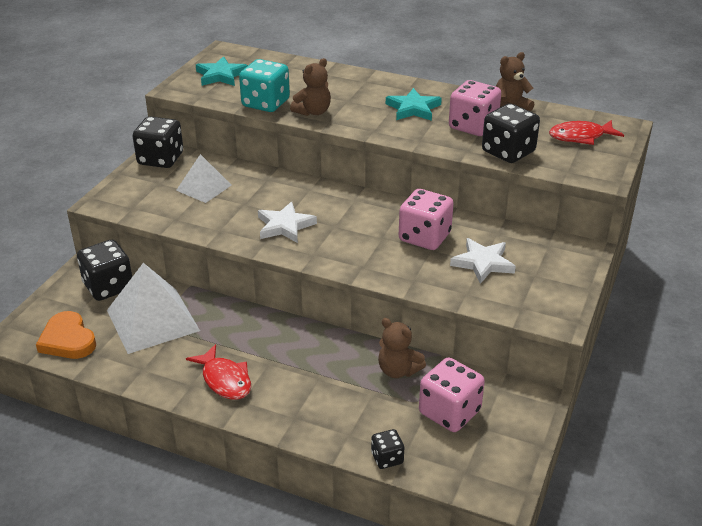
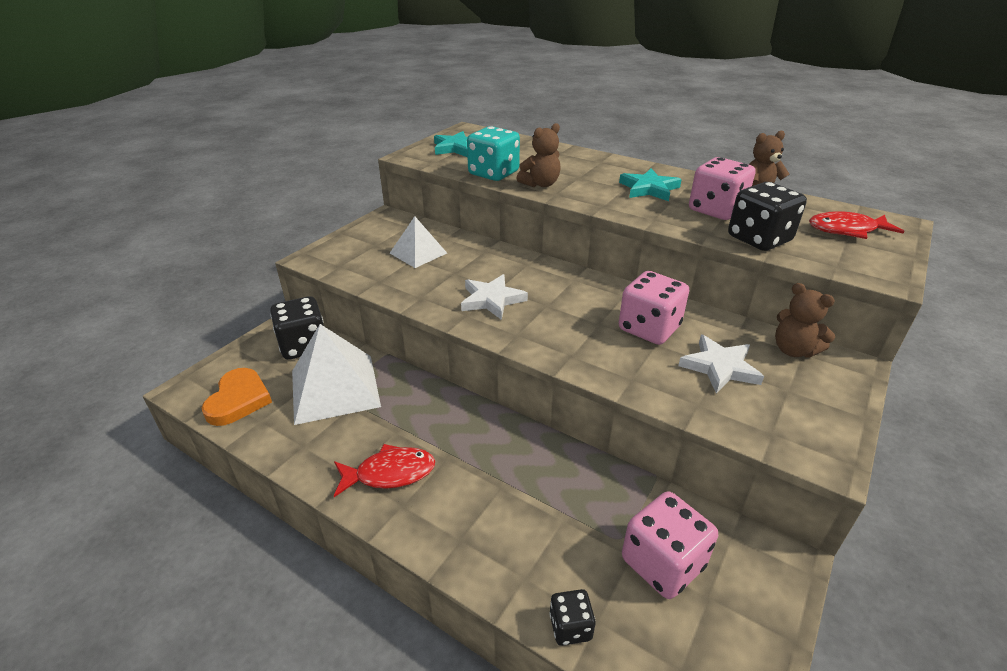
camera: 10 degrees right, 0 degrees up
(68, 340) = (238, 400): orange heart -> orange heart turned 150 degrees counterclockwise
(160, 159) = (385, 223): black dice -> none
(225, 380) = (390, 473): red fish -> red fish turned 75 degrees counterclockwise
(398, 370) = (600, 490): brown teddy bear -> brown teddy bear (793, 350)

